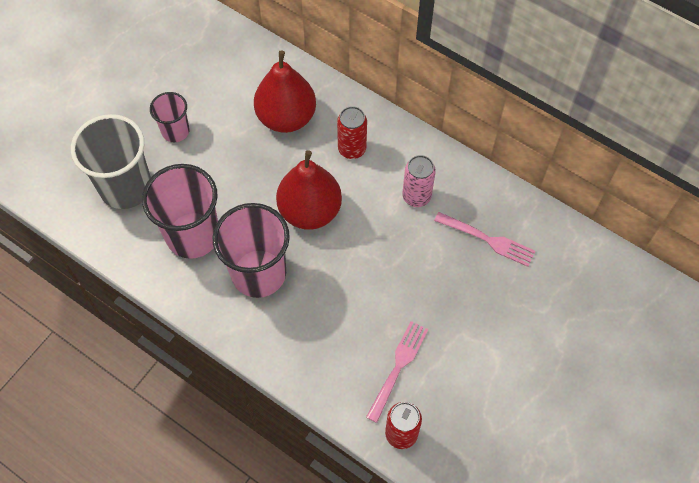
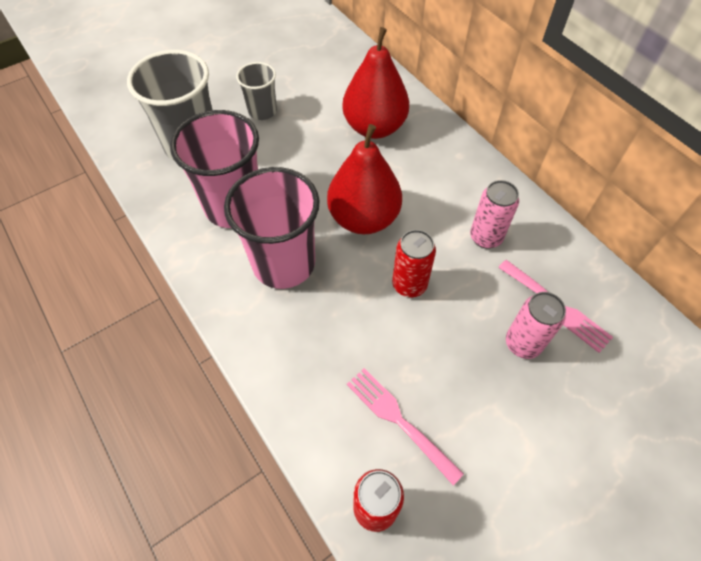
camera: 20 degrees right, 5 degrees down
(175, 131) = (262, 111): pink cup -> grey cup
(352, 149) = (431, 173): red can -> red can (409, 285)
(398, 368) = (400, 421): pink fork -> pink fork turned 90 degrees counterclockwise
(470, 278) = (523, 343): none -> pink can

